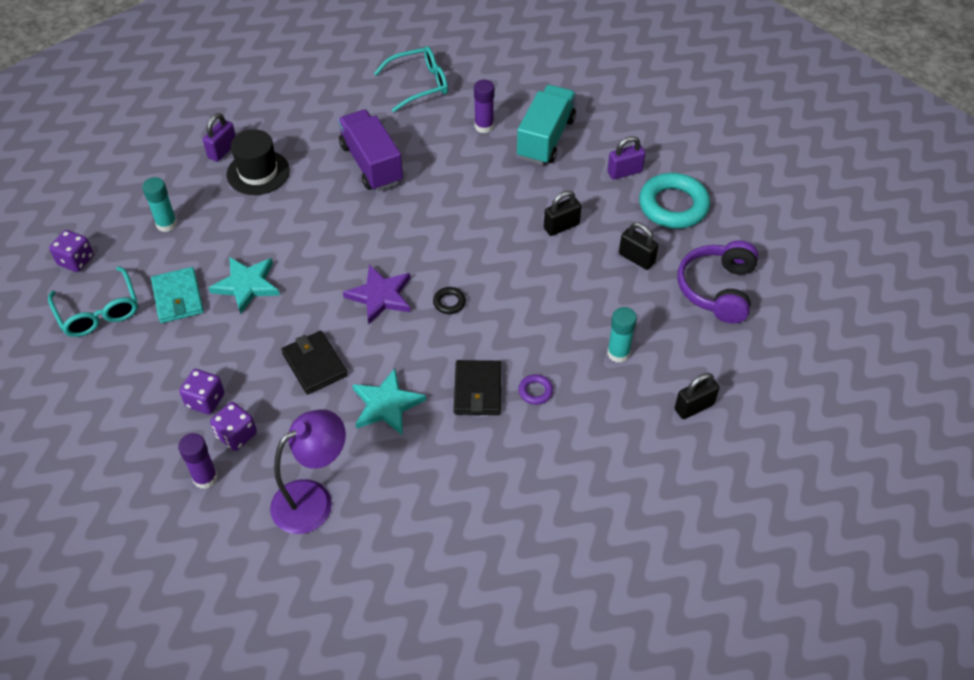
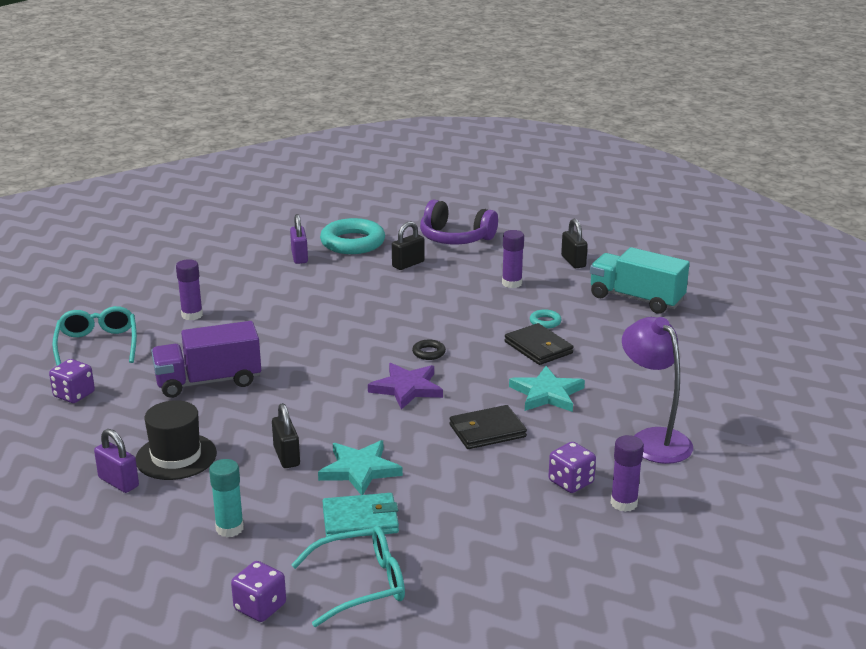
camera: 80 degrees left, 25 degrees down
(205, 400) = (521, 502): purple dice -> purple dice (74, 395)
(477, 390) = (538, 348): black wallet -> black wallet turned 45 degrees clockwise
(535, 391) = (545, 322): purple ring -> turquoise ring
(546, 138) = (231, 287): turquoise truck -> turquoise truck (636, 299)
(561, 226) = (354, 291): black padlock -> black padlock (286, 456)
(618, 353) = (512, 283): turquoise glue stick -> purple glue stick

